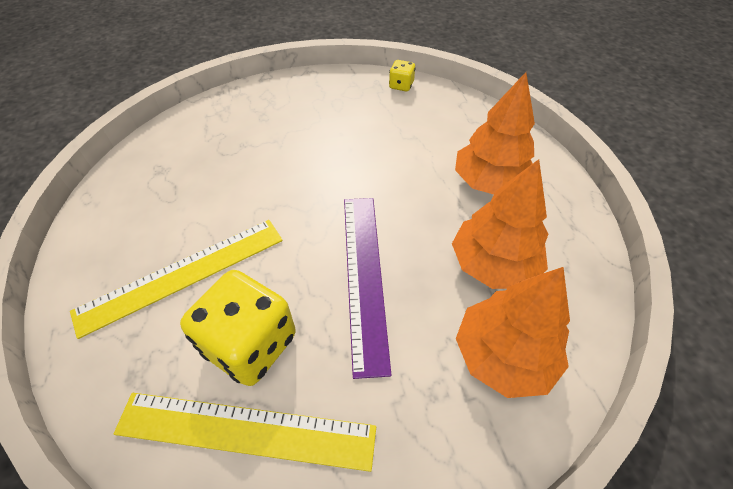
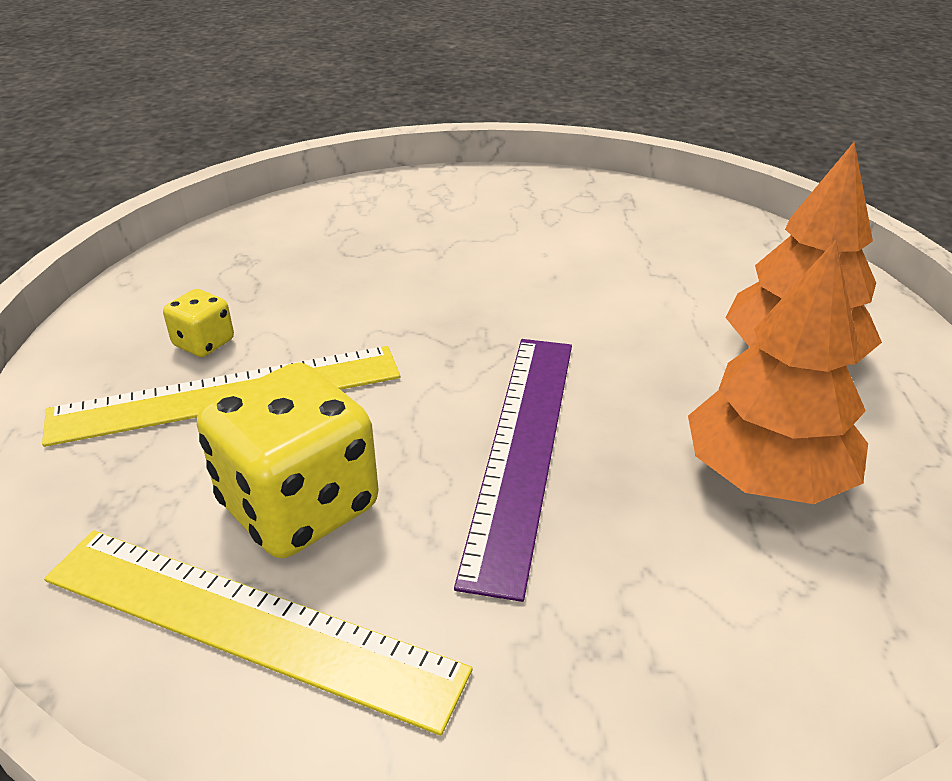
camera: 15 degrees right, 15 degrees down
(401, 85) = (668, 205): yellow dice -> yellow dice (204, 343)
(503, 355) = (746, 616): orange tree -> none

